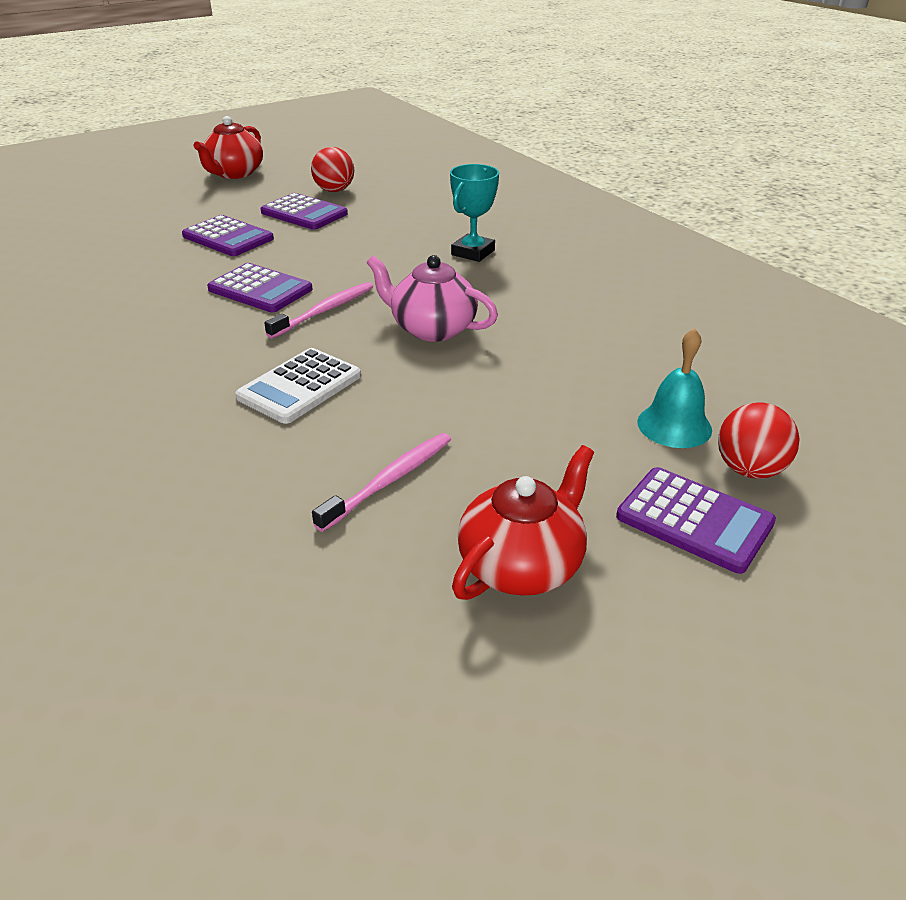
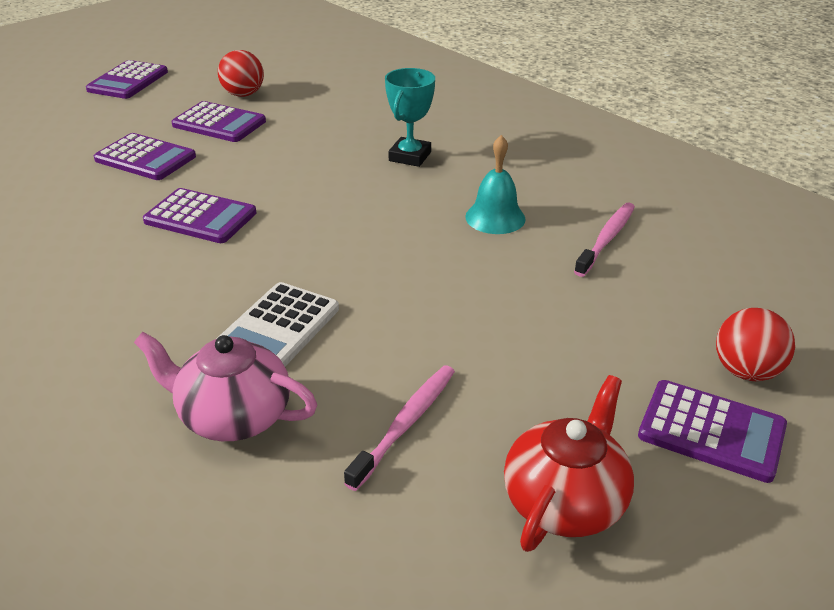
camera: 10 degrees left, 0 degrees up
(234, 173) = (128, 81): red teapot -> purple calculator
(325, 311) = (277, 236): pink toothbrush -> pink toothbrush (606, 239)
(432, 329) = (395, 247): pink teapot -> pink teapot (233, 416)
(674, 425) = (663, 331): turquoise bell -> turquoise bell (495, 217)

